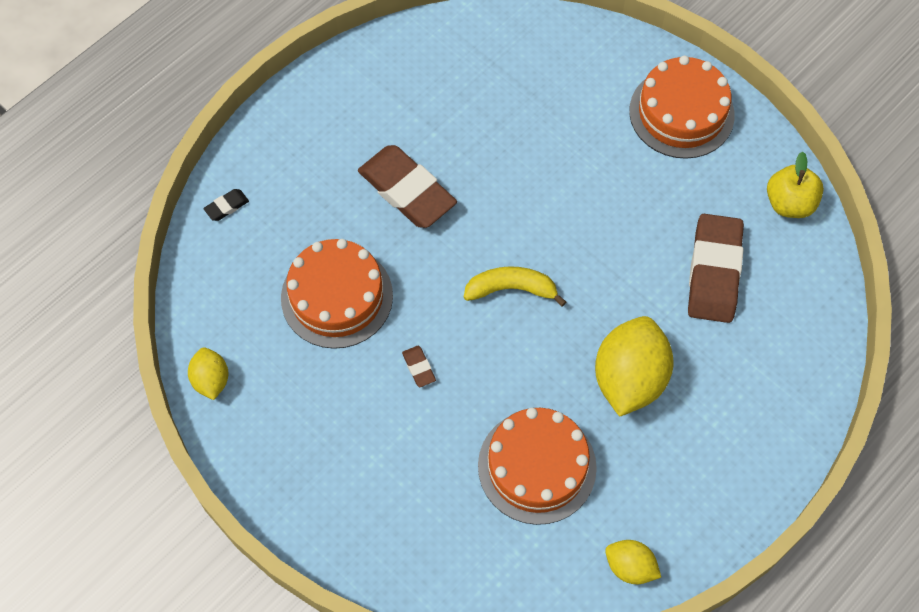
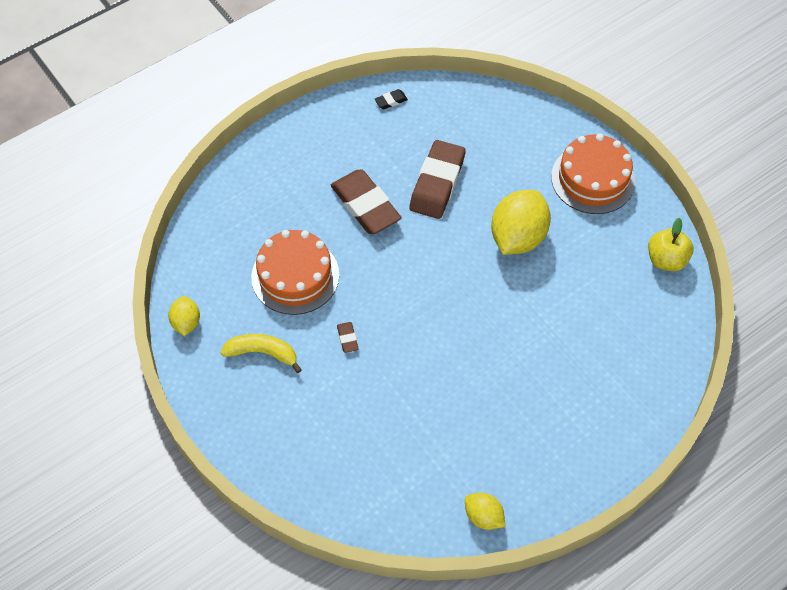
camera: 10 degrees right, 5 degrees down
(227, 206) = (225, 197): black eraser -> black eraser (391, 101)
(511, 289) = (432, 291): yellow banana -> yellow banana (262, 353)
(537, 466) = (425, 428): orange cake -> none
(629, 378) = (511, 373): yellow lemon -> yellow lemon (517, 237)
(714, 272) = (595, 302): brown eraser -> brown eraser (437, 183)

